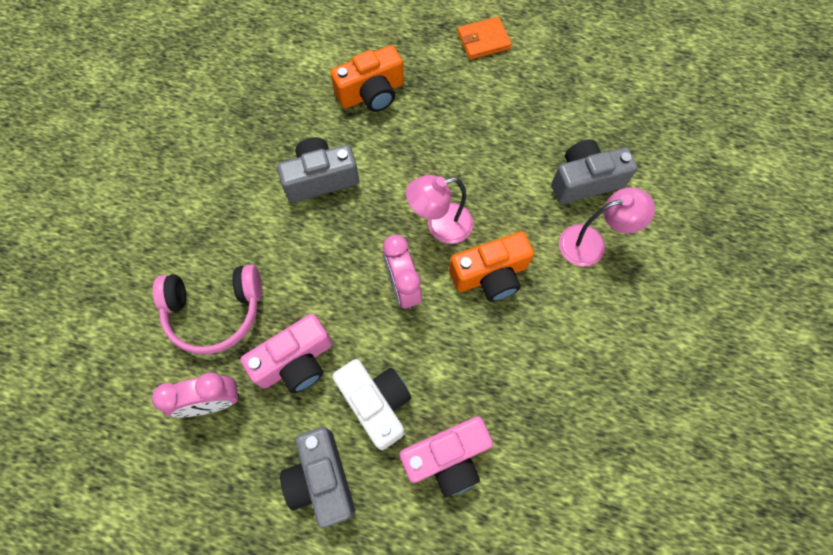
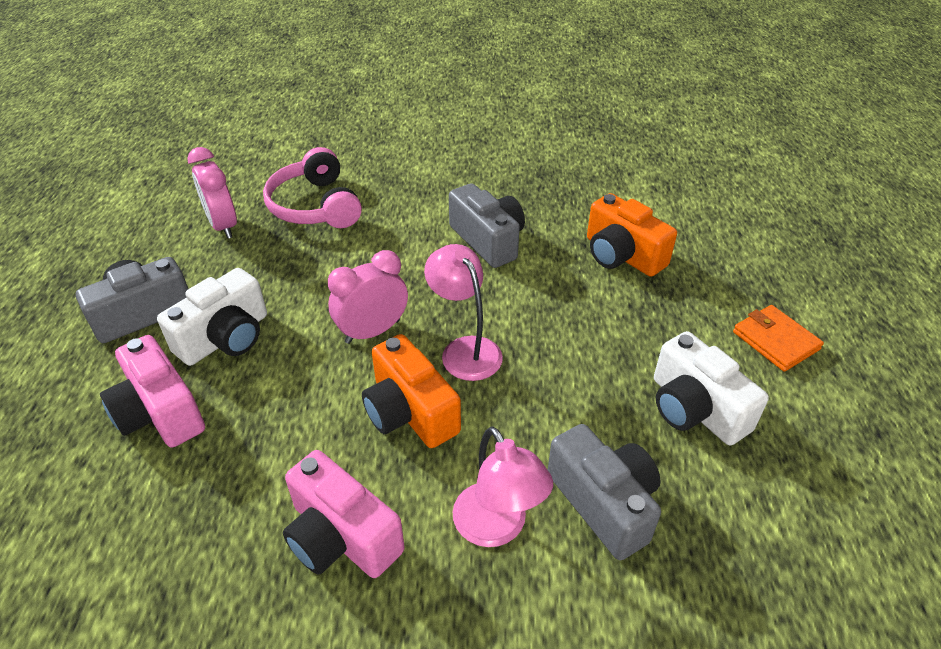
camera: 75 degrees right, 25 degrees down
(296, 361) = (269, 268): pink camera -> pink camera (341, 536)
(527, 107) = (695, 409): none -> white camera

